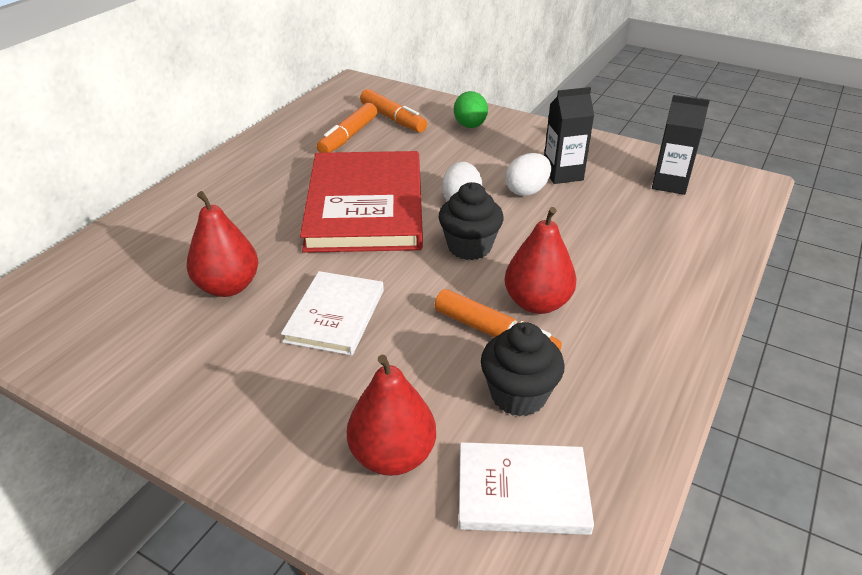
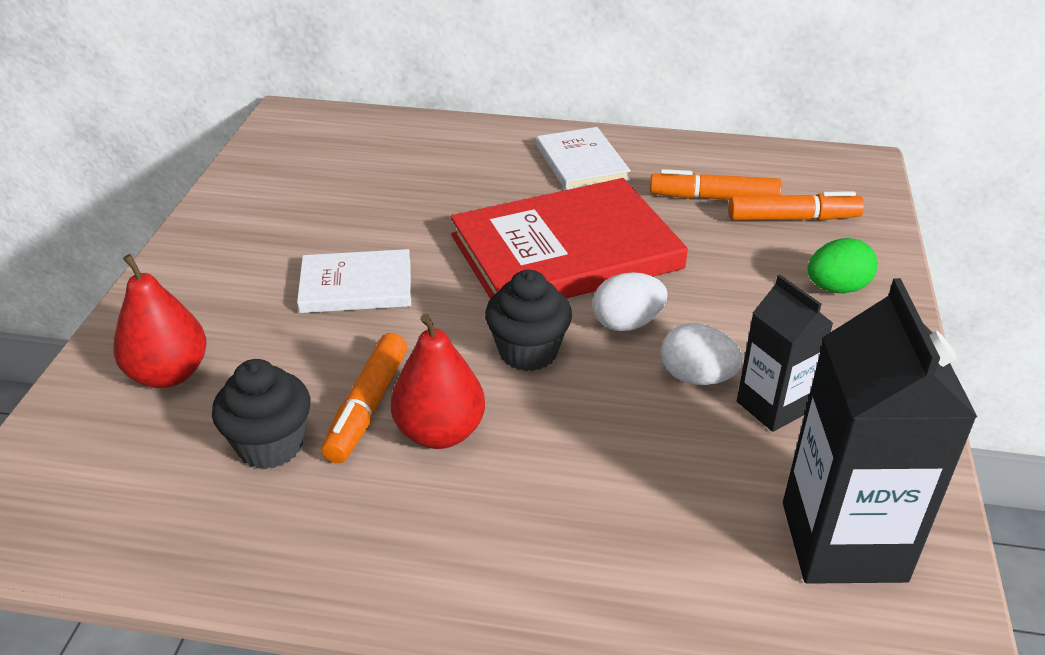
camera: 70 degrees right, 0 degrees up
(228, 287) = (374, 210): red pear -> none
(393, 118) = (792, 218): orange marker -> orange marker turned 120 degrees counterclockwise
(522, 491) = (133, 473): white book -> white book (581, 163)
(669, 184) = (843, 541): black carton -> black carton, size x1.71

